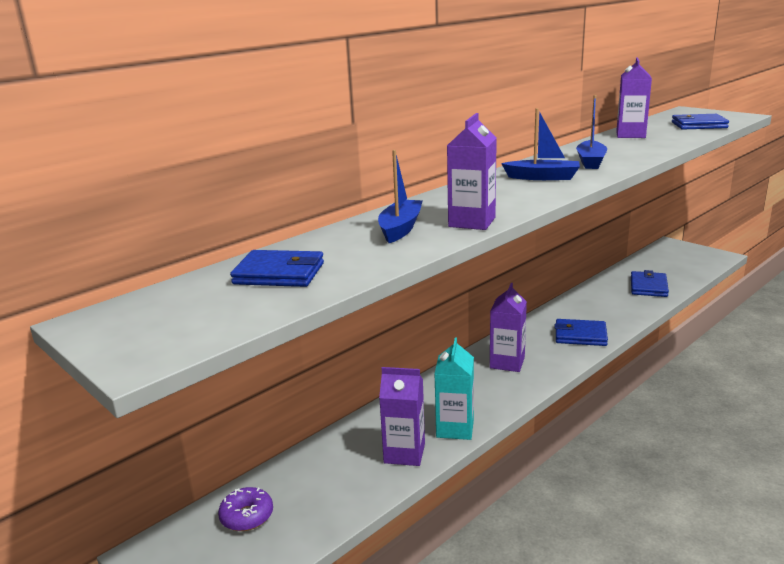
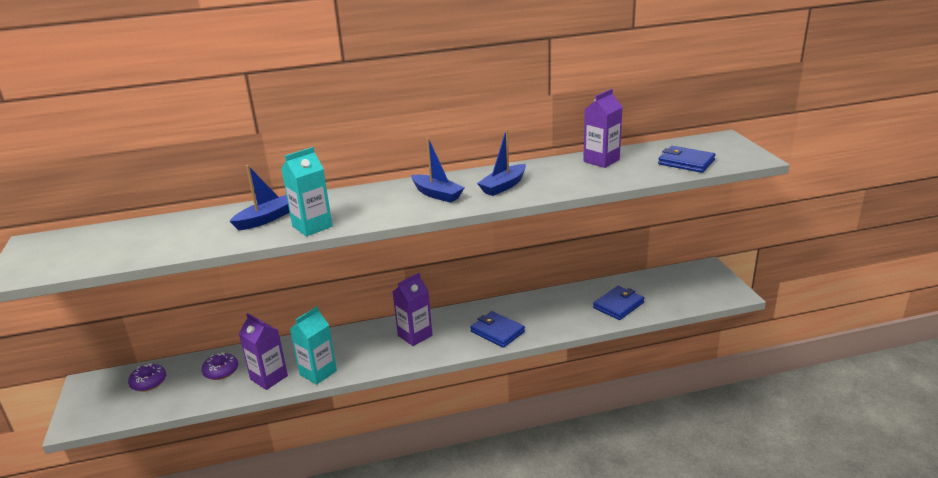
camera: 30 degrees right, 5 degrees up
(279, 273) = (150, 236): blue wallet -> none
(333, 468) = (221, 371): none -> purple donut
(472, 222) = (312, 226): purple carton -> turquoise carton

